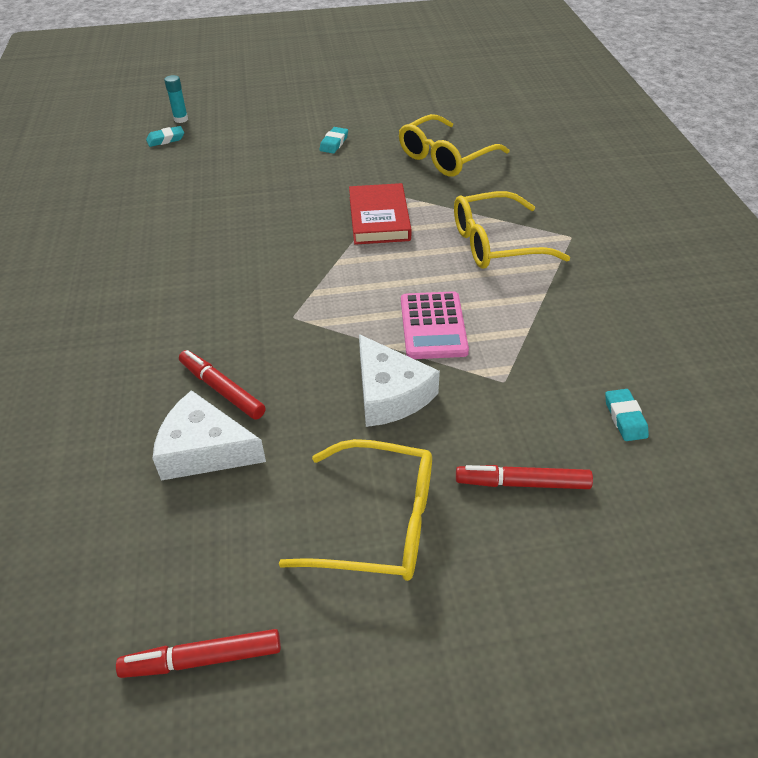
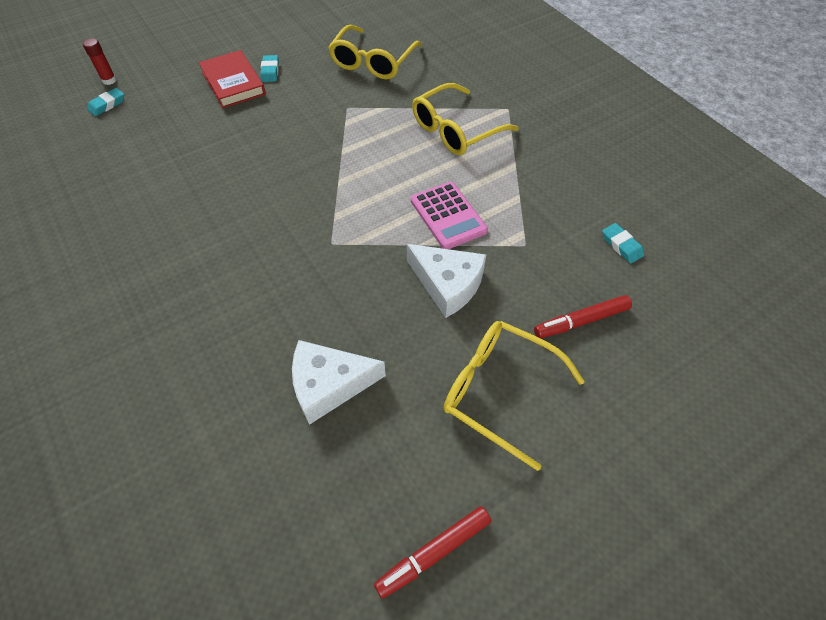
camera: 25 degrees left, 10 degrees up
(181, 119) = (109, 80): turquoise glue stick -> red glue stick
(222, 390) = (311, 327): red marker -> none
(378, 522) = (499, 391): yellow glasses -> yellow glasses turned 135 degrees counterclockwise
(379, 218) = (351, 133): red book -> red book (233, 83)

